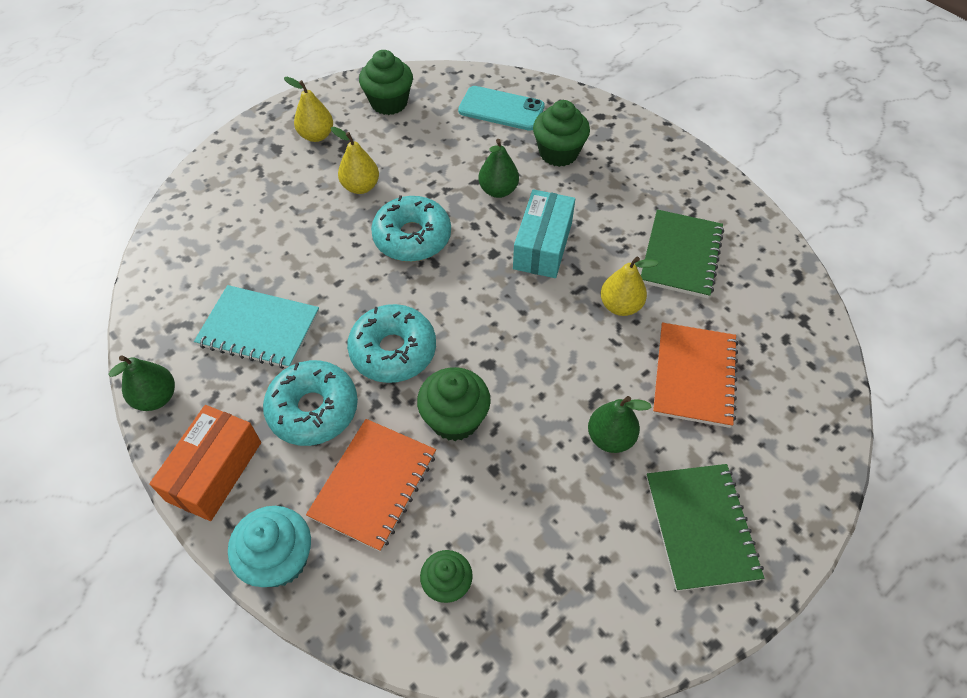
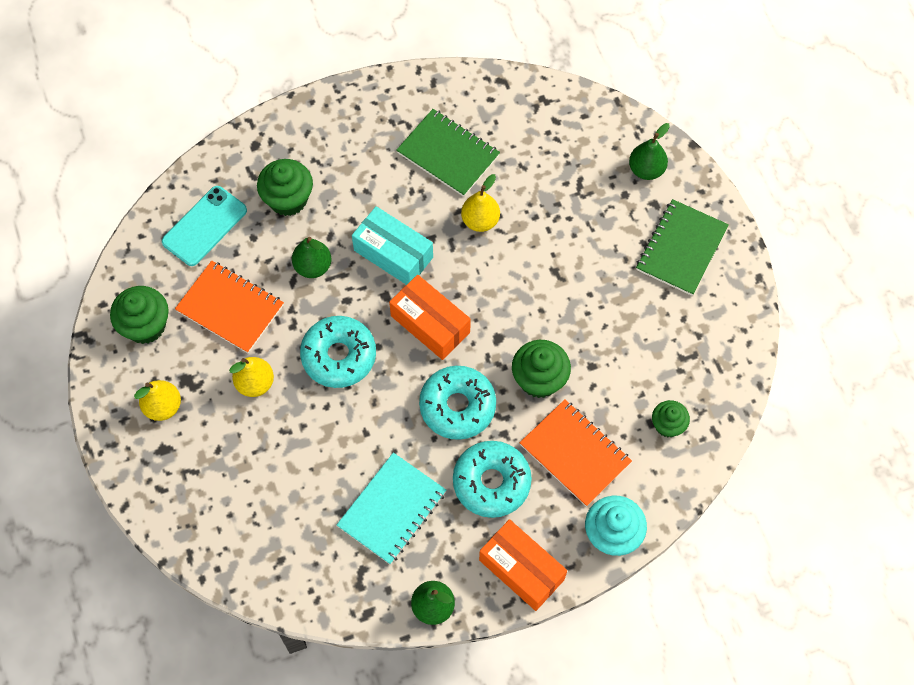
camera: 70 degrees left, 10 degrees up
(478, 299) = (430, 324): none -> orange box
(610, 437) = (594, 277): green pear -> green pear (646, 169)
(694, 376) = (564, 198): orange notebook -> orange notebook (230, 308)
(701, 527) = (681, 249): green notebook -> green notebook turned 75 degrees counterclockwise

